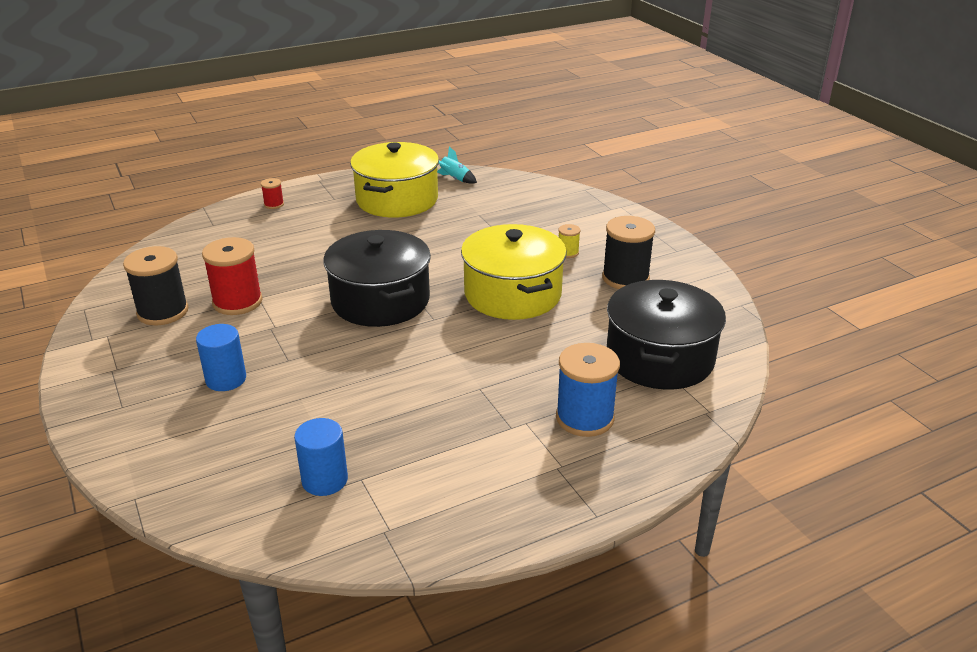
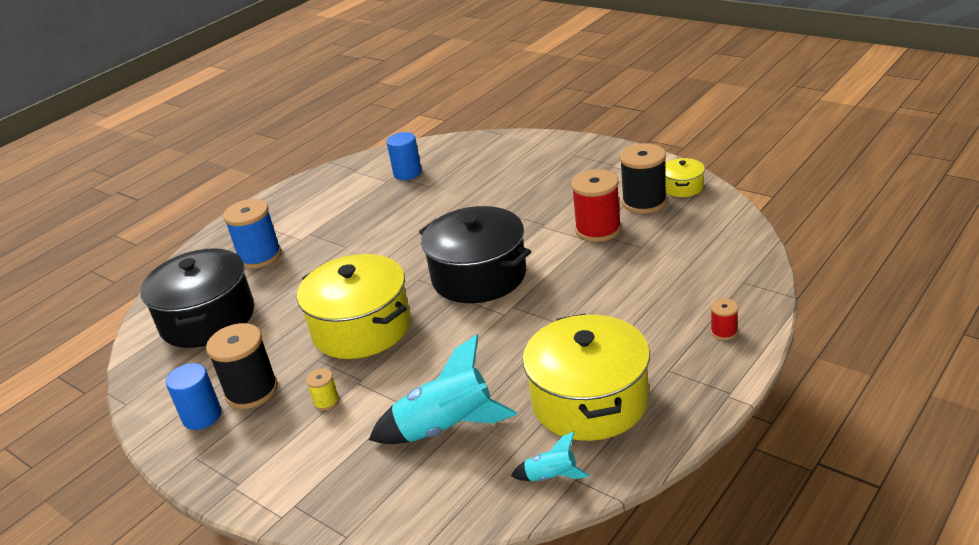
camera: 160 degrees right, 0 degrees up
(110, 312) = (683, 187): none -> yellow pot
(226, 379) = (529, 187): blue cylinder -> blue cylinder (202, 416)
(494, 214) = (446, 428): none -> turquoise rocket

